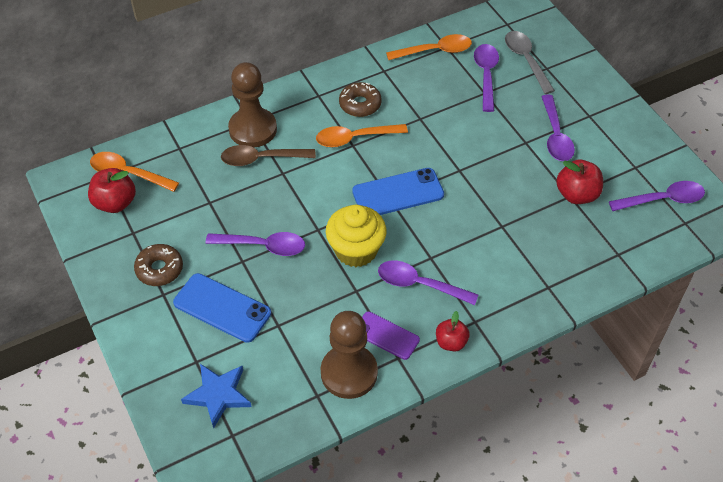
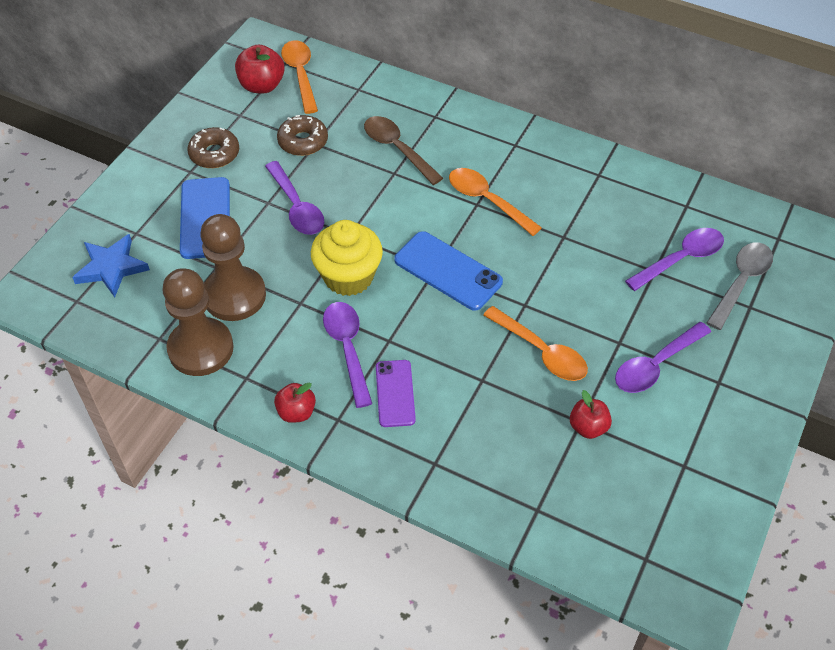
camera: 55 degrees right, 0 degrees up
(253, 129) = (427, 123): brown pawn -> brown pawn (234, 295)
(360, 104) = (535, 181): brown donut -> brown donut (303, 141)
(386, 335) = (265, 355): purple phone -> purple phone (395, 393)
(435, 51) = (670, 199): orange spoon -> orange spoon (541, 351)
(576, 194) = (588, 427): red apple -> red apple, size x0.66
(662, 200) = (660, 518): purple spoon -> none

